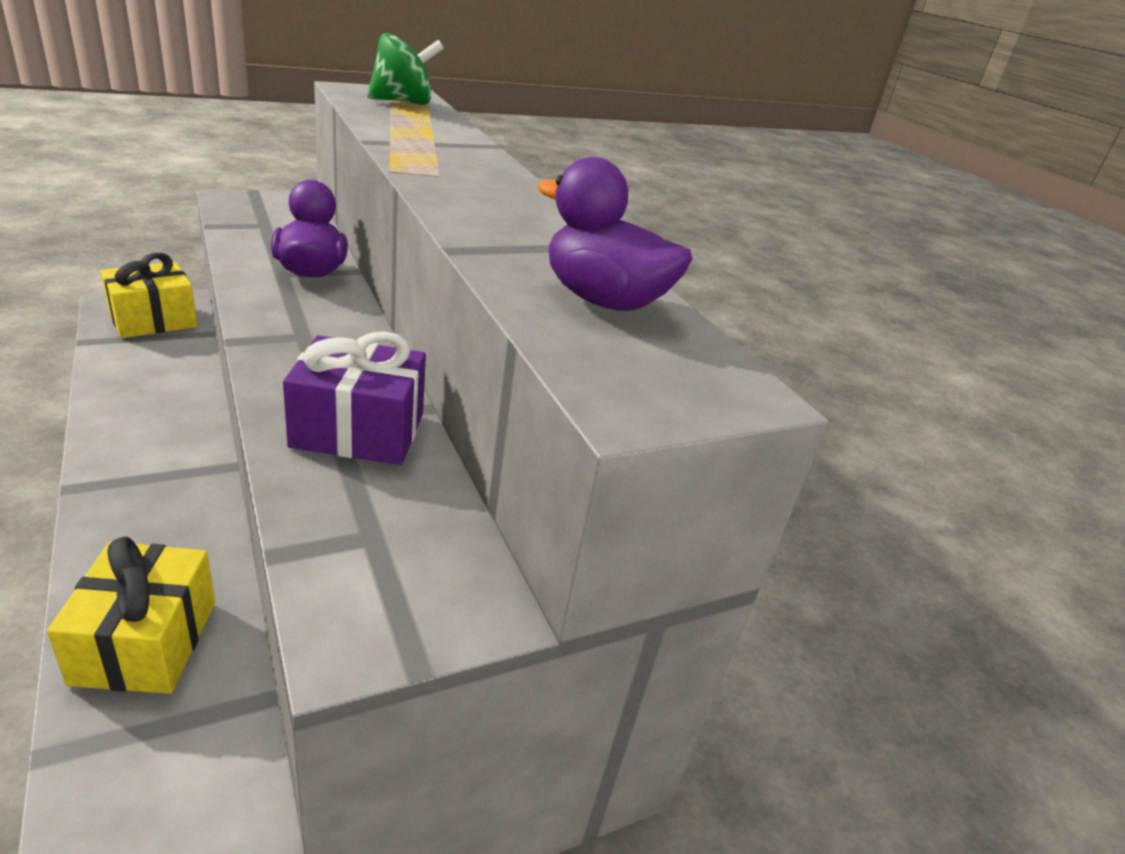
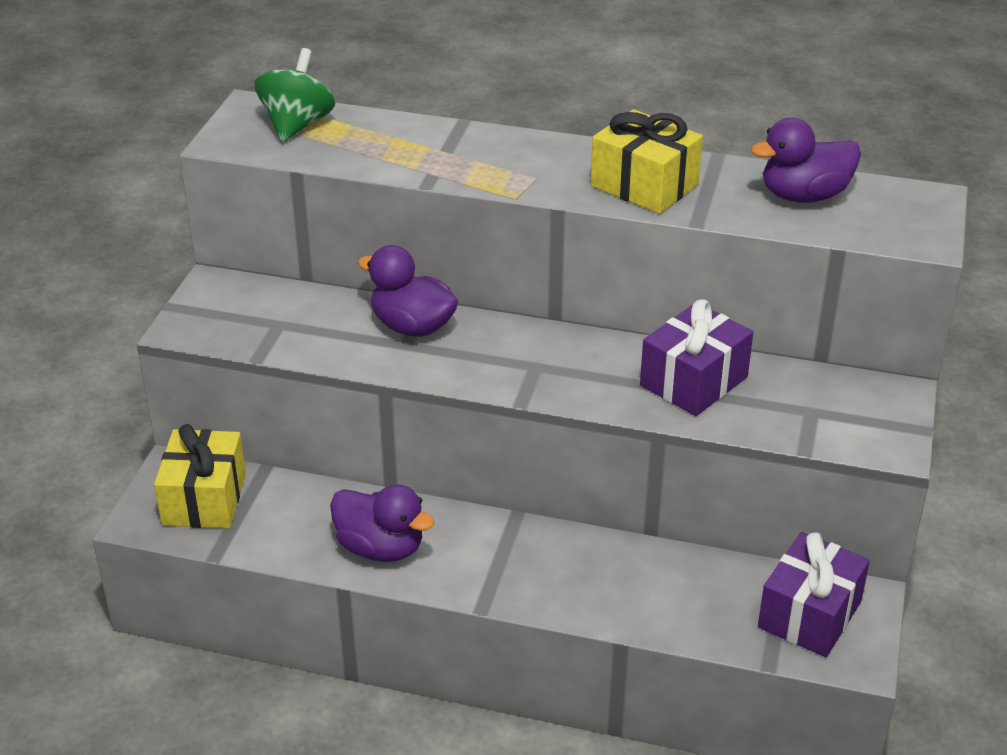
camera: 45 degrees left, 5 degrees up
(134, 409) = (380, 548): none -> purple duck
(145, 642) = (698, 603): yellow gift -> yellow gift (644, 185)
(171, 761) = (809, 614): none -> purple gift

